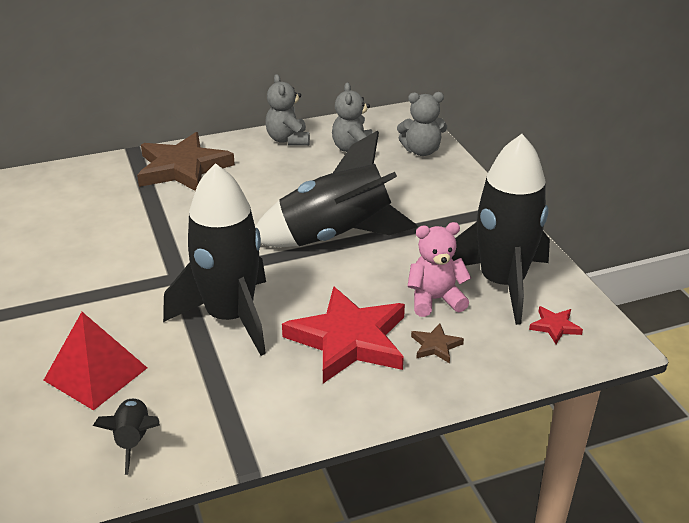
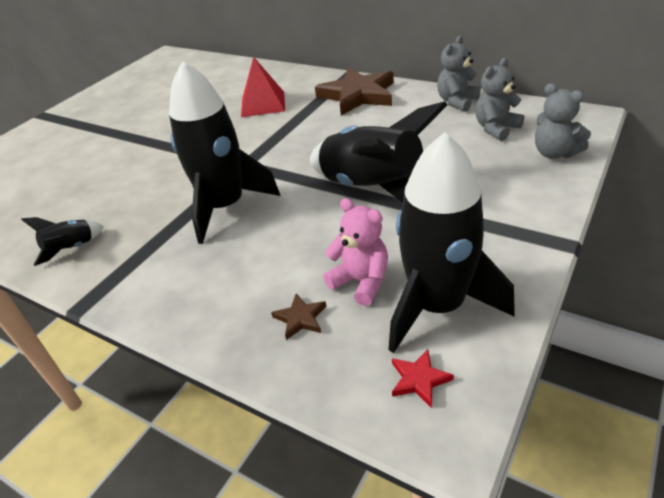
camera: 55 degrees right, 5 degrees up
(95, 373) = (122, 198): red pyramid -> red pyramid (263, 104)
(348, 340) = (257, 270): red star -> none

